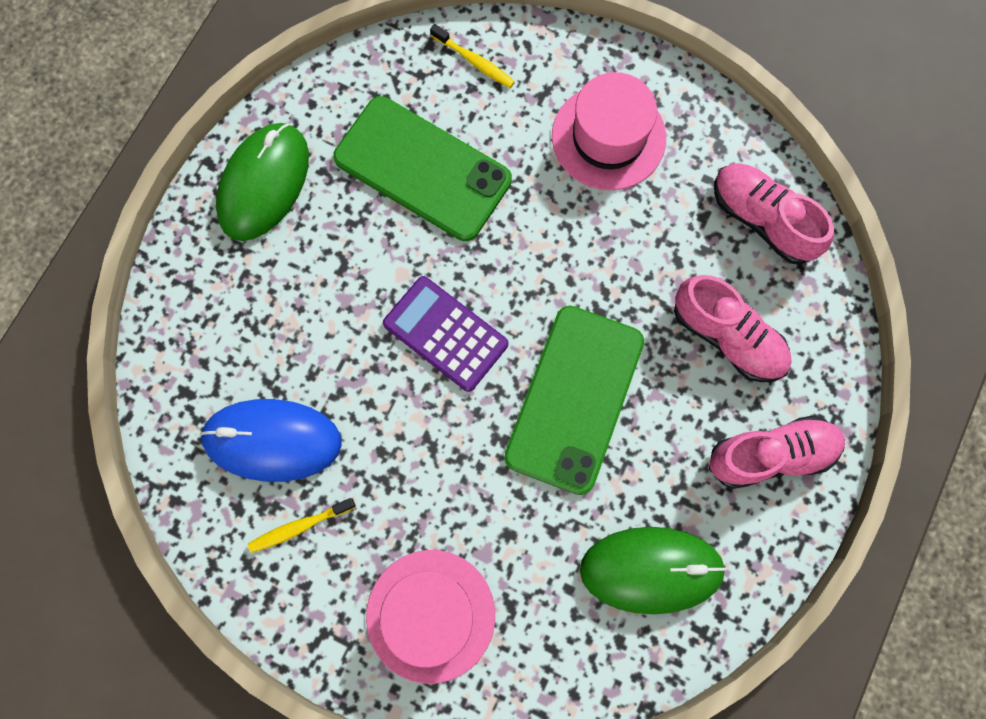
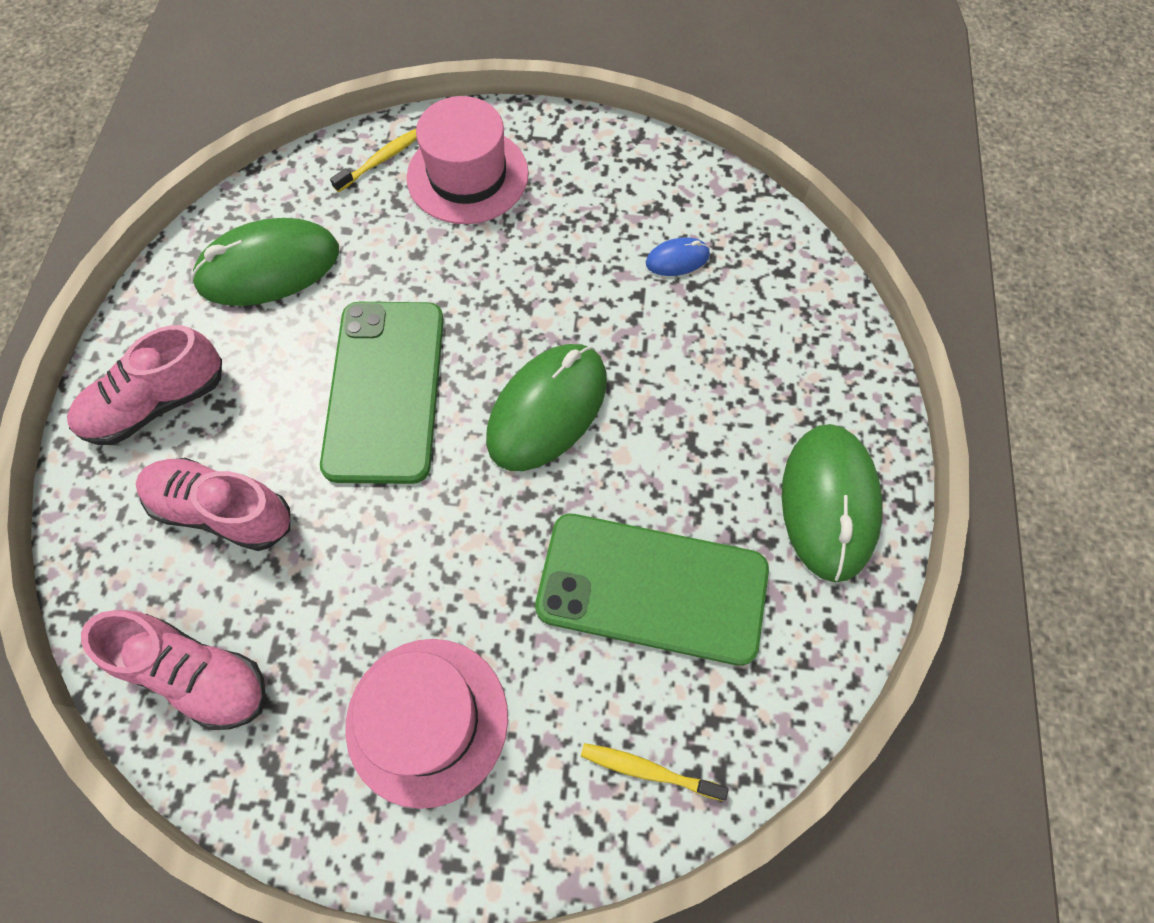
camera: 160 degrees right, 10 degrees down
(272, 440) = (677, 259): blue mouse -> blue mouse, size x0.46
(299, 526) = (616, 202): yellow toothbrush -> yellow toothbrush (381, 160)
(445, 334) = (547, 409): purple calculator -> green mouse

